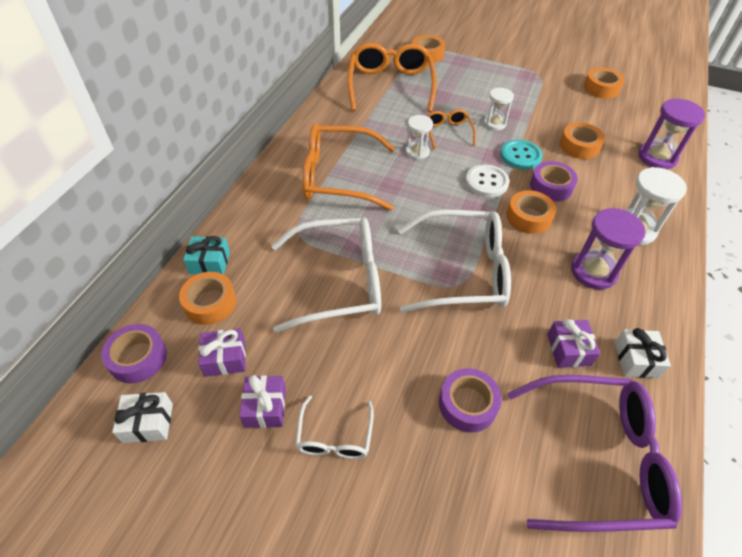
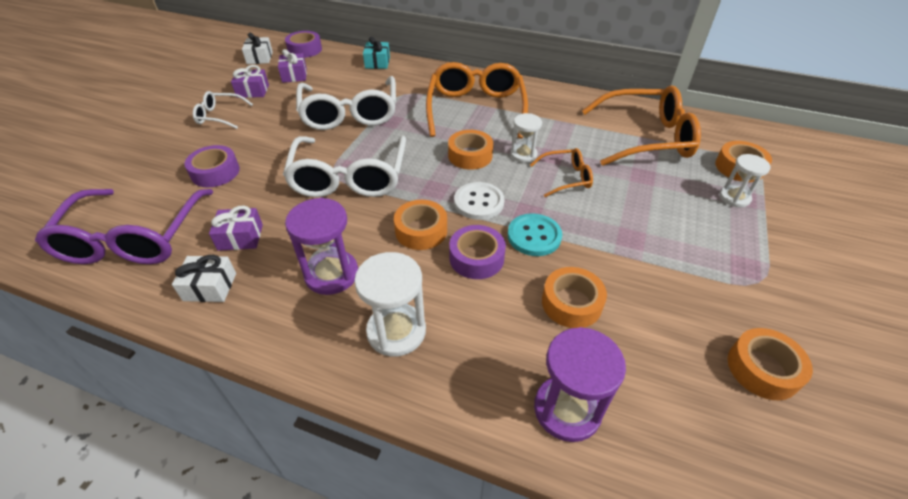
camera: 90 degrees right, 5 degrees down
(210, 303) = (341, 66): orange tape -> orange tape (470, 155)
(494, 123) = (598, 219): white hourglass -> white hourglass (734, 198)

